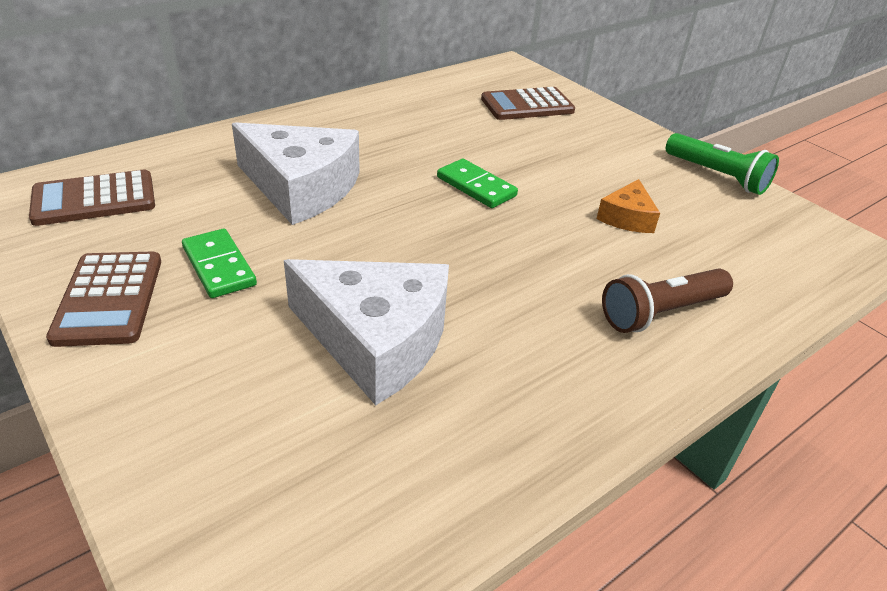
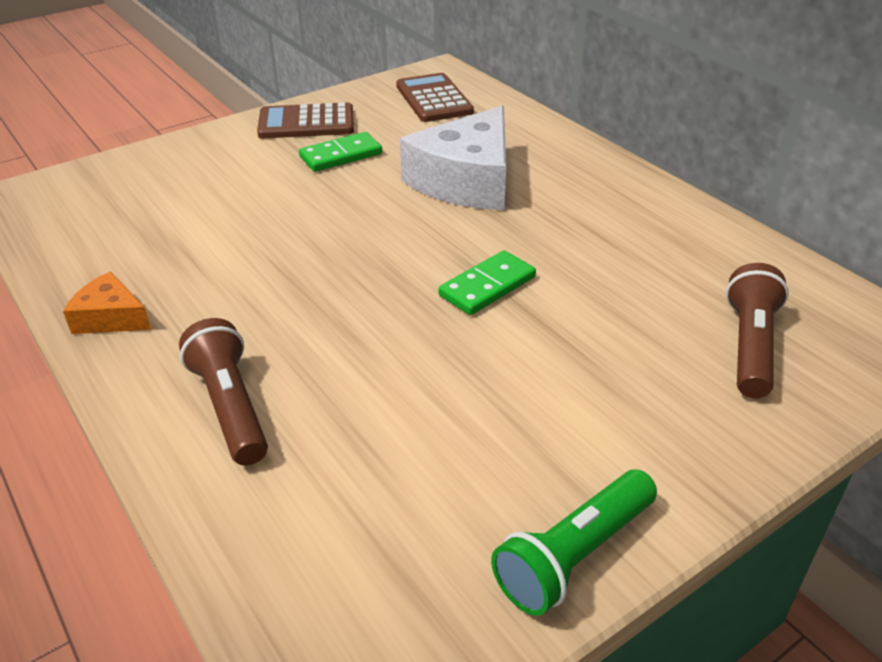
camera: 95 degrees right, 0 degrees up
(376, 340) = (235, 227): white cheese -> none
(527, 105) = (750, 346): brown calculator -> brown flashlight
(627, 217) = (428, 411): orange cheese -> orange cheese (110, 317)

